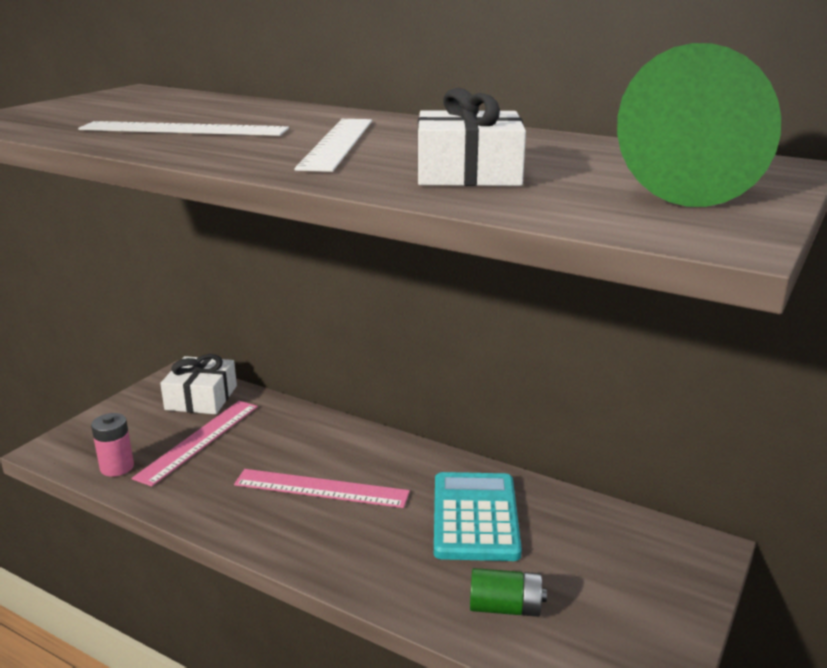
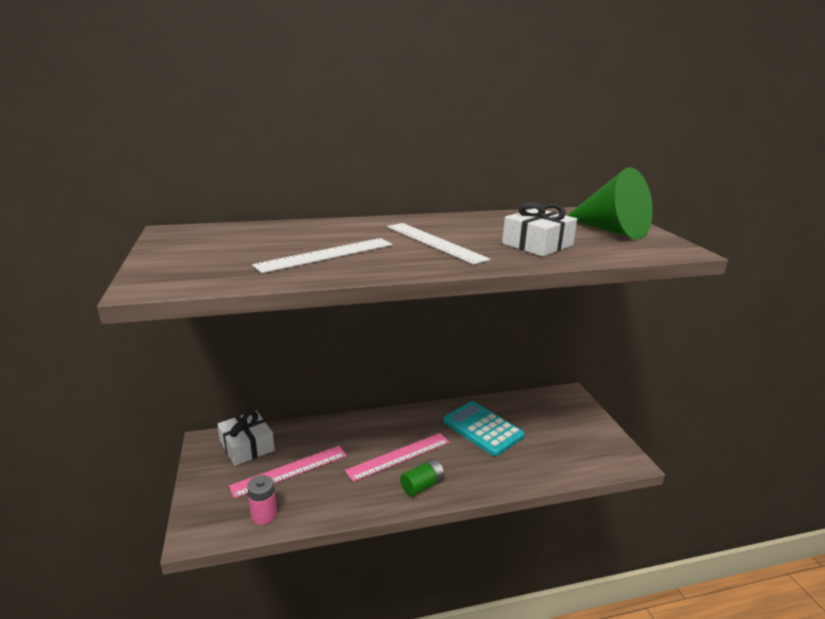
camera: 45 degrees left, 0 degrees up
(199, 440) = (290, 470): pink ruler -> pink ruler turned 75 degrees clockwise
(505, 608) = (548, 459): green battery -> green battery (422, 485)

